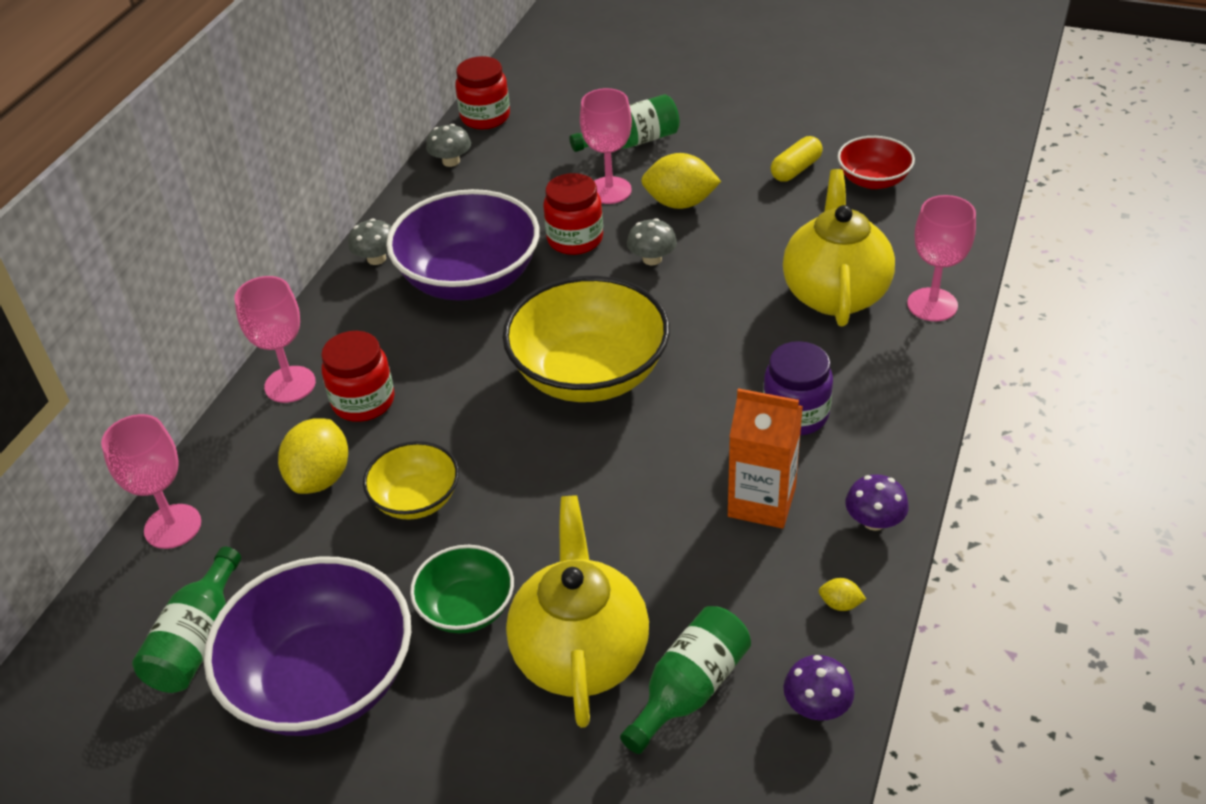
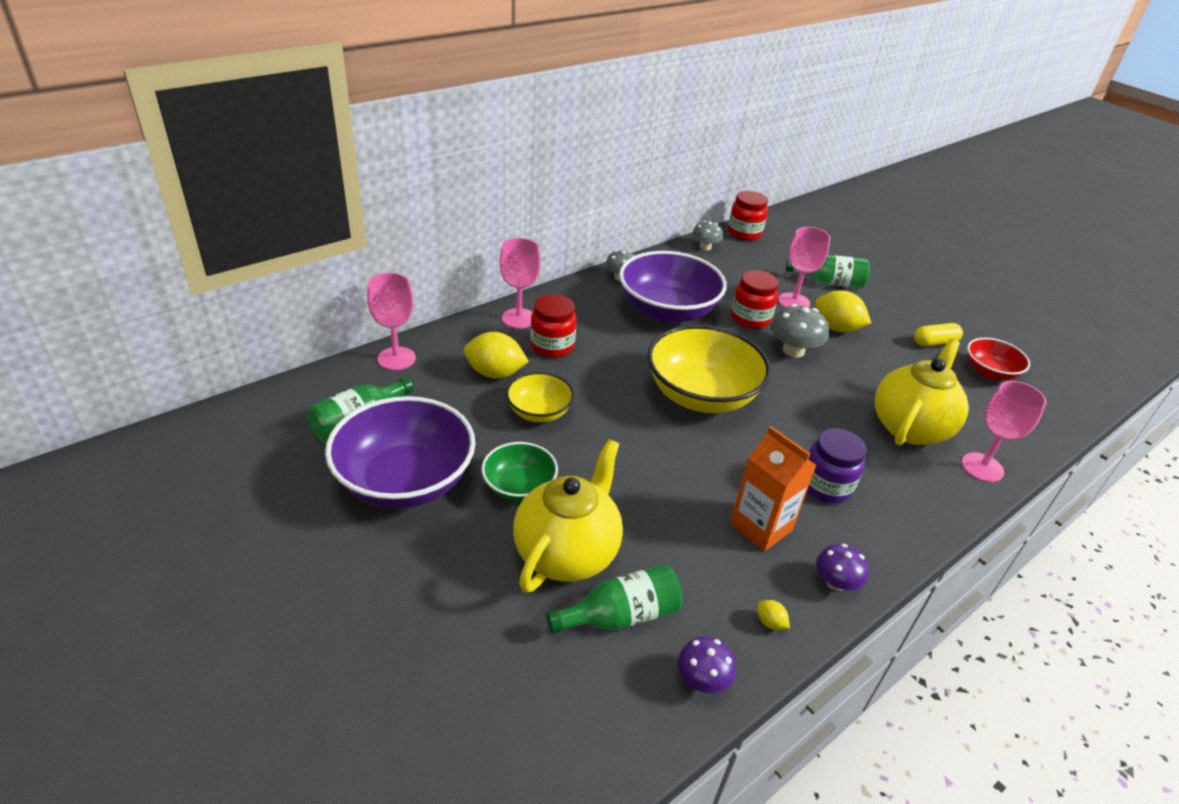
camera: 25 degrees right, 5 degrees down
(320, 477) = (495, 373): yellow lemon -> yellow lemon turned 60 degrees clockwise
(652, 259) = (793, 350): grey mushroom -> grey mushroom, size x1.53

